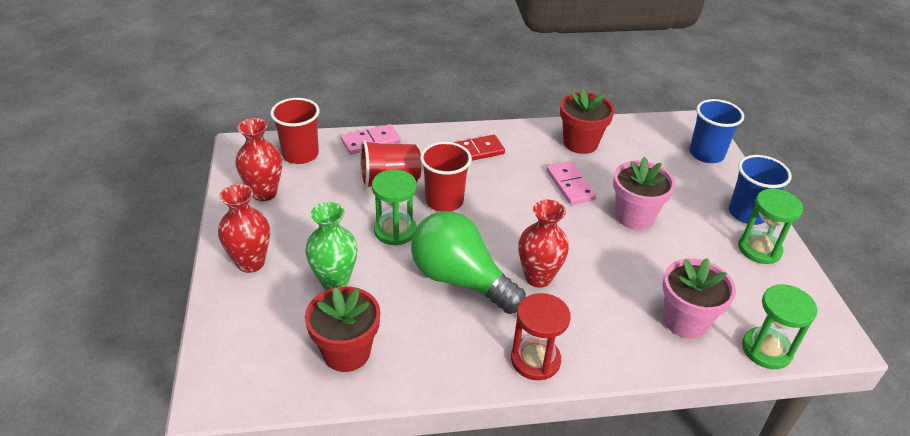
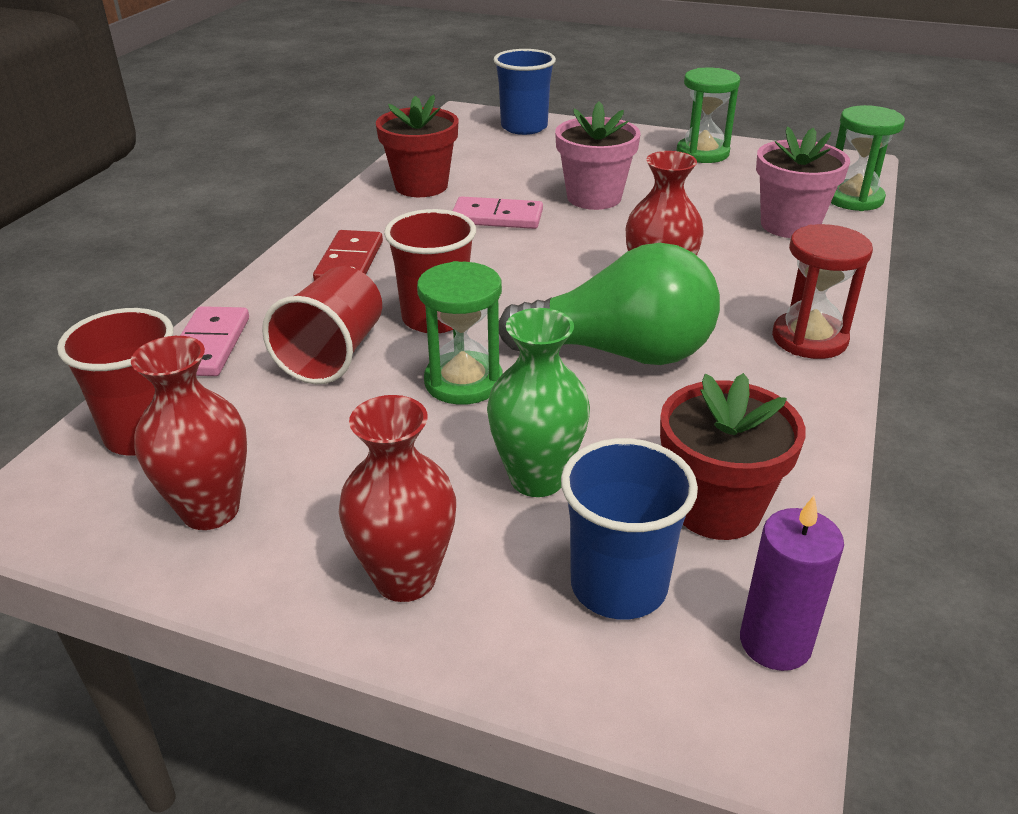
camera: 60 degrees left, 5 degrees down
(262, 394) = (775, 642): none -> purple candle
(460, 280) = (620, 353): green light bulb -> green light bulb turned 150 degrees counterclockwise
(747, 213) = (642, 140): blue cup -> blue cup (618, 585)

